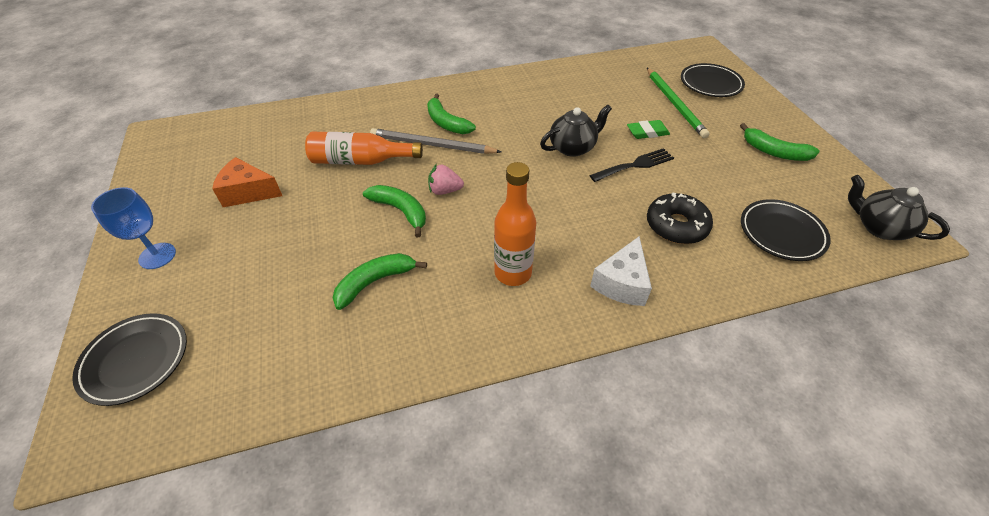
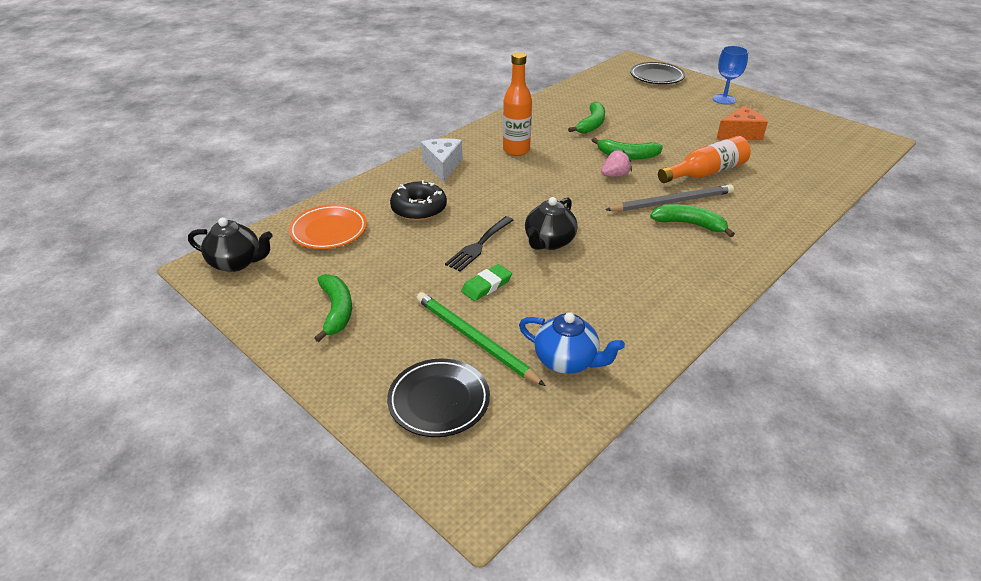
camera: 150 degrees right, 10 degrees down
(623, 78) = (567, 361): none -> blue teapot
(774, 152) = (336, 311): green banana -> green banana turned 75 degrees clockwise
(781, 233) = (329, 230): black plate -> orange plate

